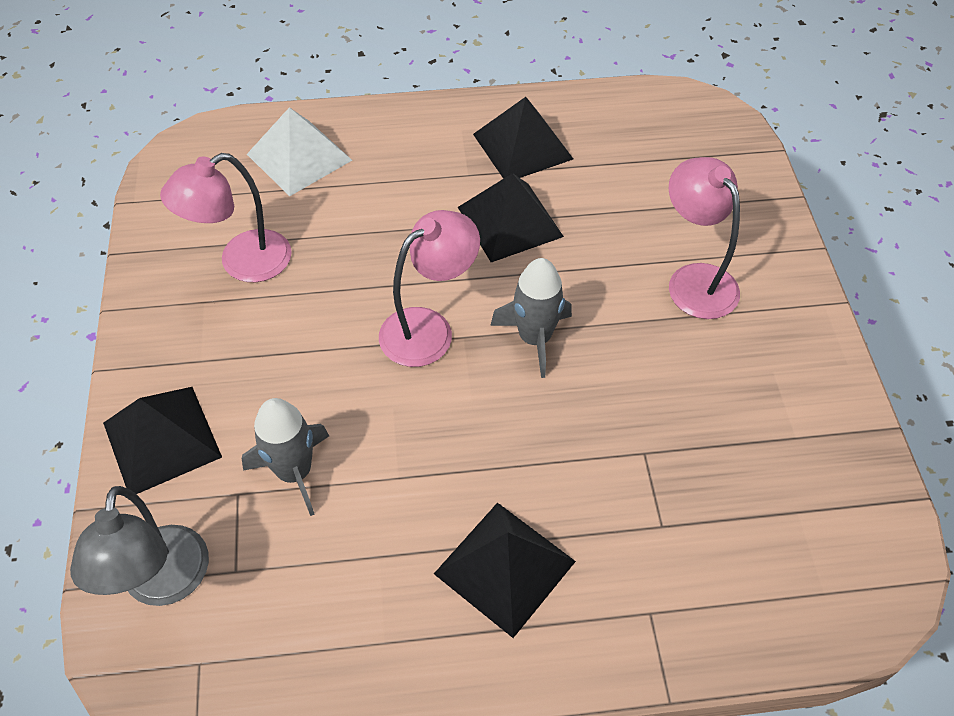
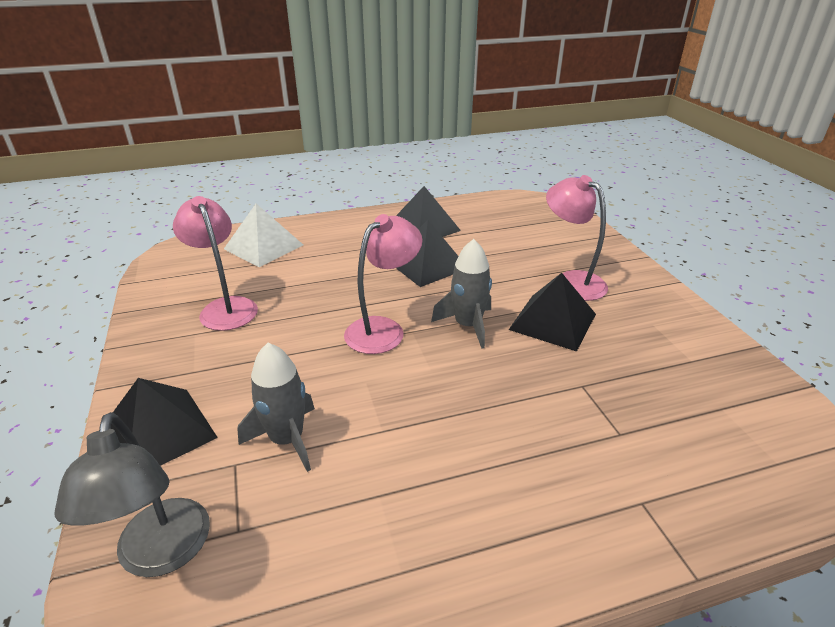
camera: 10 degrees left, 20 degrees down
(242, 263) = (225, 307): pink lamp -> pink lamp turned 105 degrees clockwise
(504, 567) = (498, 486): black pyramid -> black pyramid (552, 321)

